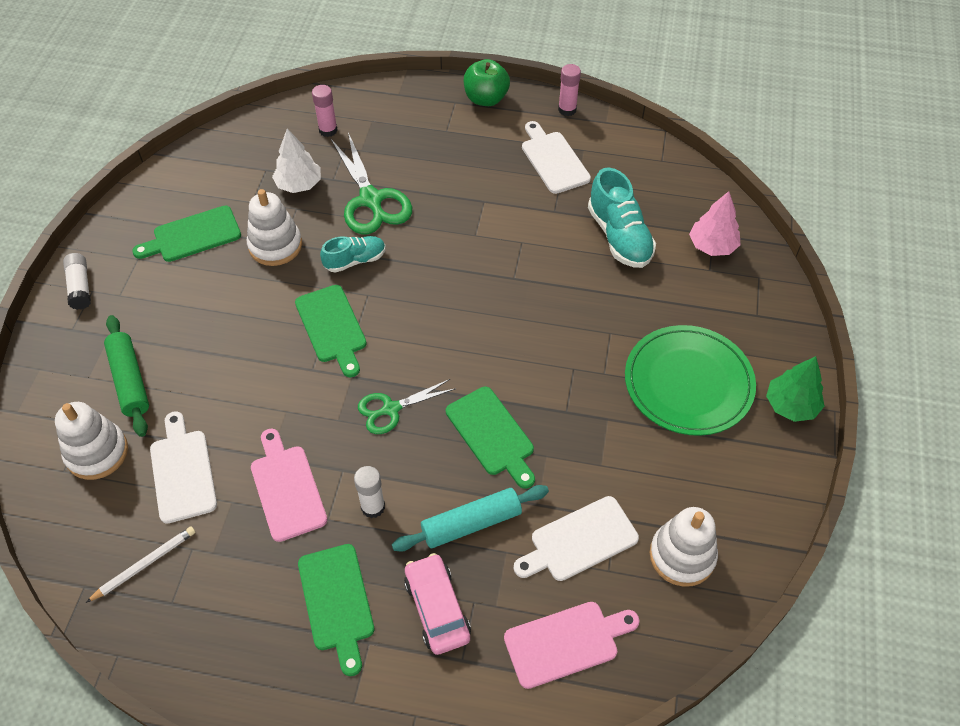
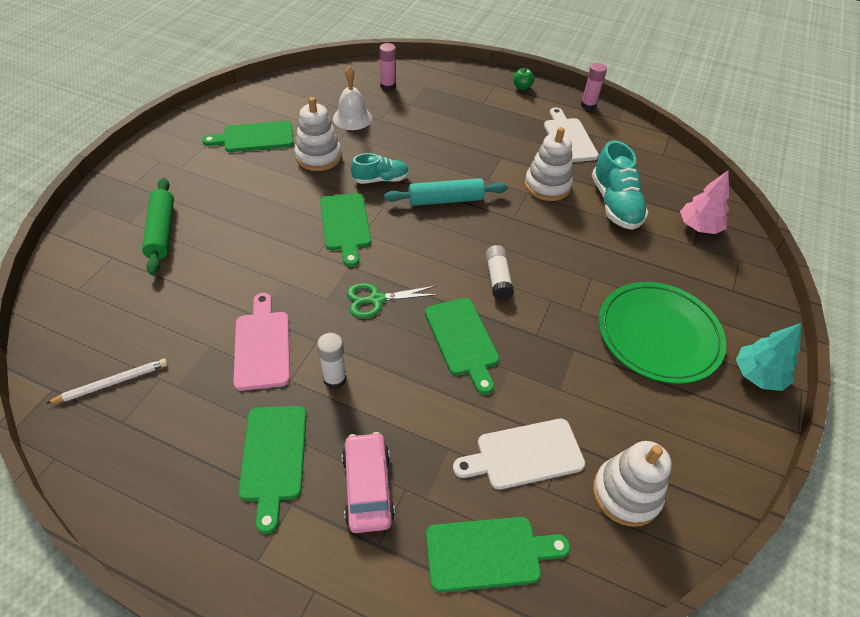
camera: 10 degrees right, 5 degrees down
(80, 287) = (151, 156): white glue stick -> white glue stick (498, 278)
(97, 453) = (111, 281): white stacking toy -> white stacking toy (547, 185)
(182, 471) = (176, 312): white cutting board -> none
(299, 184) = (352, 118): white tree -> white bell
(371, 199) = (407, 139): green scissors -> none
(471, 524) = (422, 415): turquoise rolling pin -> turquoise rolling pin (445, 200)
(486, 99) = (522, 87): green apple -> green apple, size x0.54
(566, 642) = (489, 553): pink cutting board -> green cutting board
(791, 405) = (758, 375): green tree -> turquoise tree

